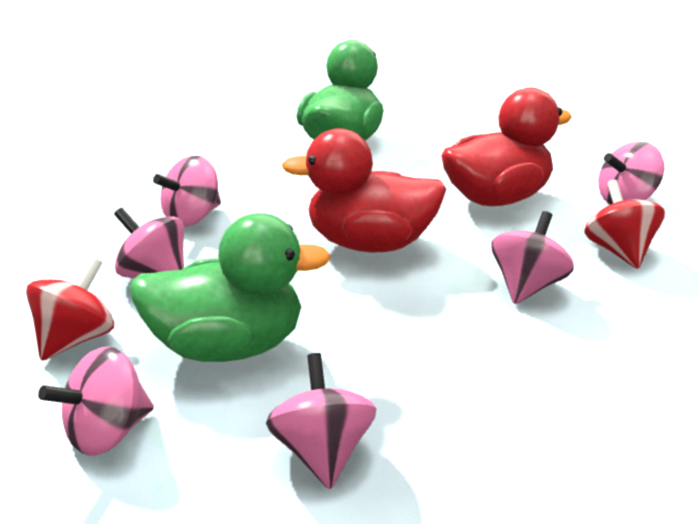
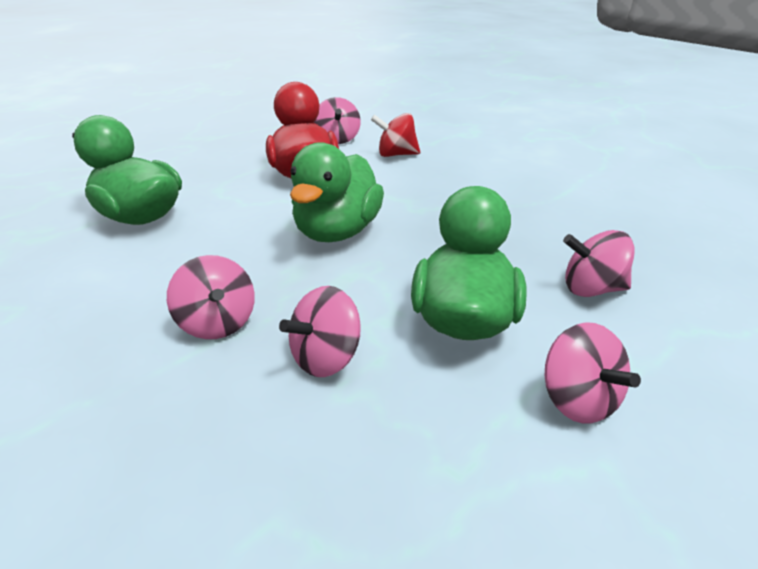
camera: 75 degrees left, 5 degrees up
(76, 339) = (427, 423): red spinning top -> none
(370, 244) = (337, 231): red duck -> green duck
(527, 286) = (422, 187): pink spinning top -> none

